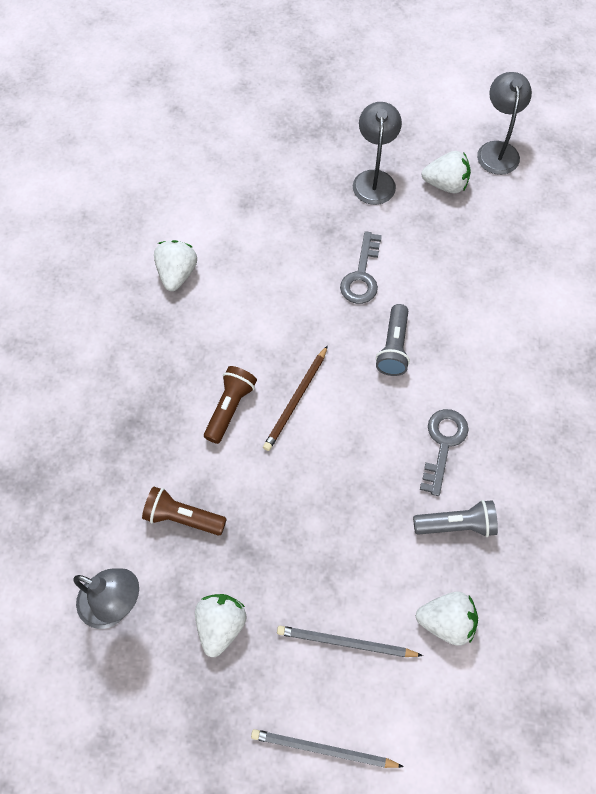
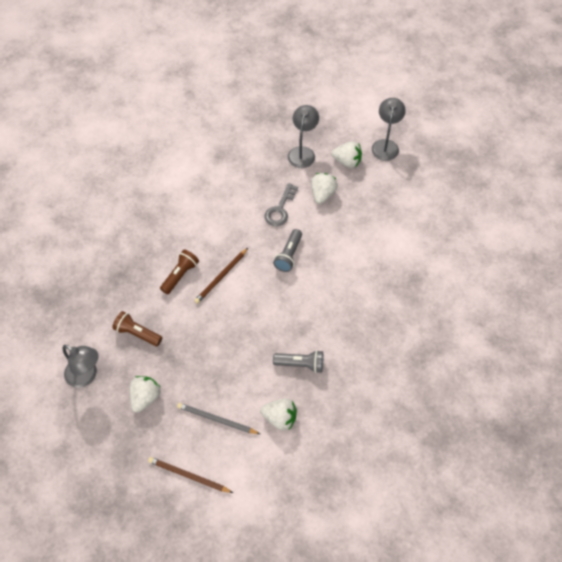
camera: 10 degrees right, 5 degrees down
(177, 274) = (167, 192): white strawberry -> white strawberry (322, 194)
(323, 749) = (188, 475): grey pencil -> brown pencil
(443, 444) = (304, 316): grey key -> none

